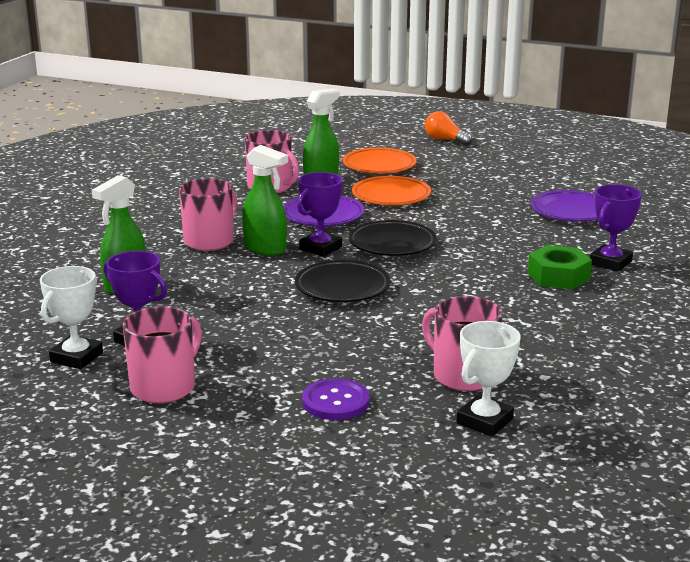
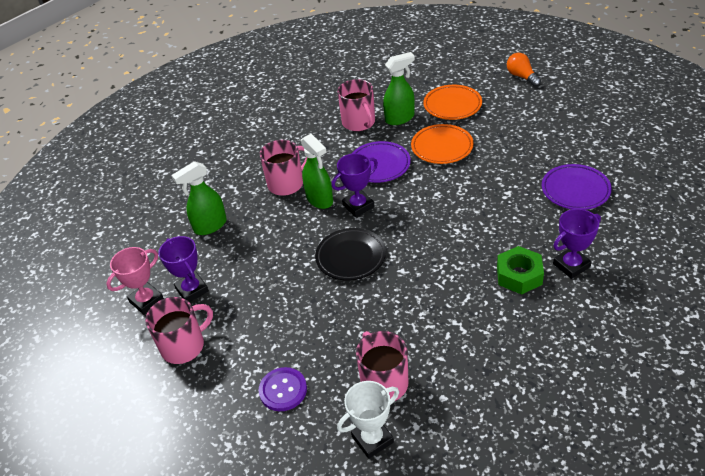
camera: 25 degrees right, 20 degrees up
(76, 357) = (146, 301): white trophy -> pink trophy
(392, 244) = (412, 209): black plate -> none

